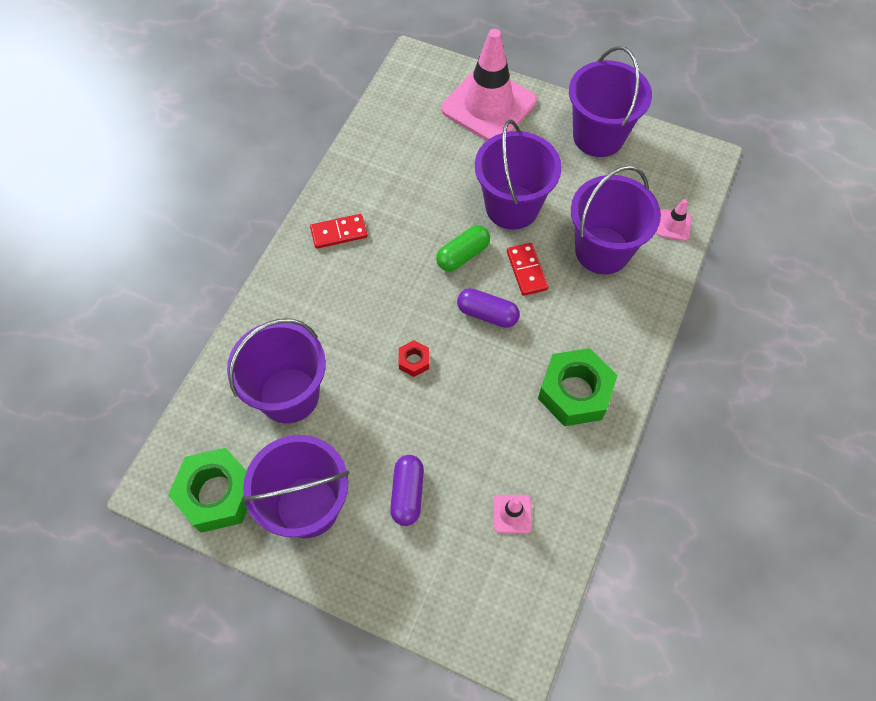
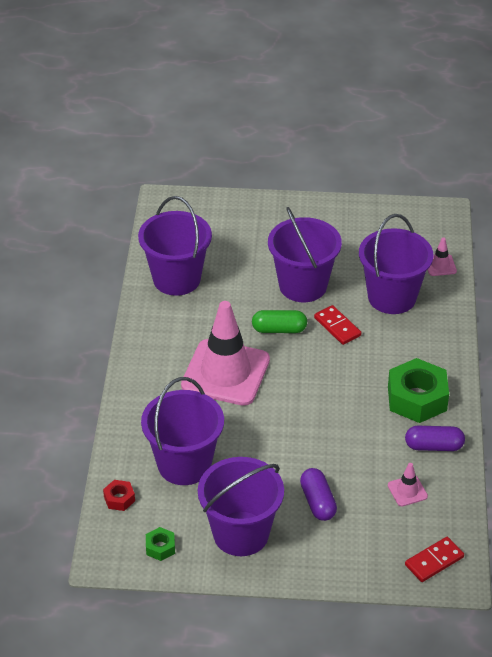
camera: 20 degrees left, 20 degrees down
(217, 494) = (160, 547): green nut -> green nut, size x0.46
(339, 232) = (165, 341): red domino -> red domino (434, 561)
(414, 361) = (276, 413): red nut -> red nut (119, 499)
(463, 255) = (279, 329): green capsule -> green capsule turned 60 degrees clockwise
(487, 314) = (320, 365): purple capsule -> purple capsule (433, 446)
(488, 105) = (246, 218): pink traffic cone -> pink traffic cone (225, 373)
(598, 136) = (349, 218): purple bucket -> purple bucket (176, 279)

